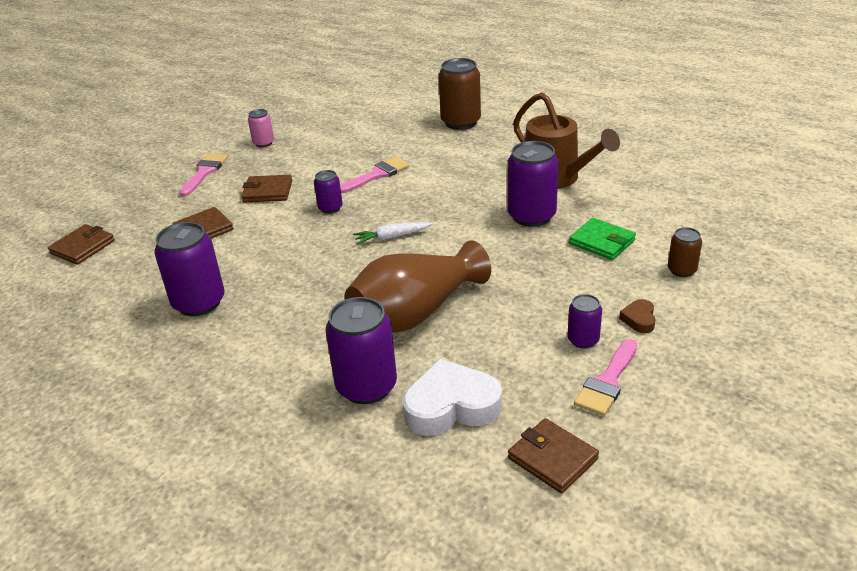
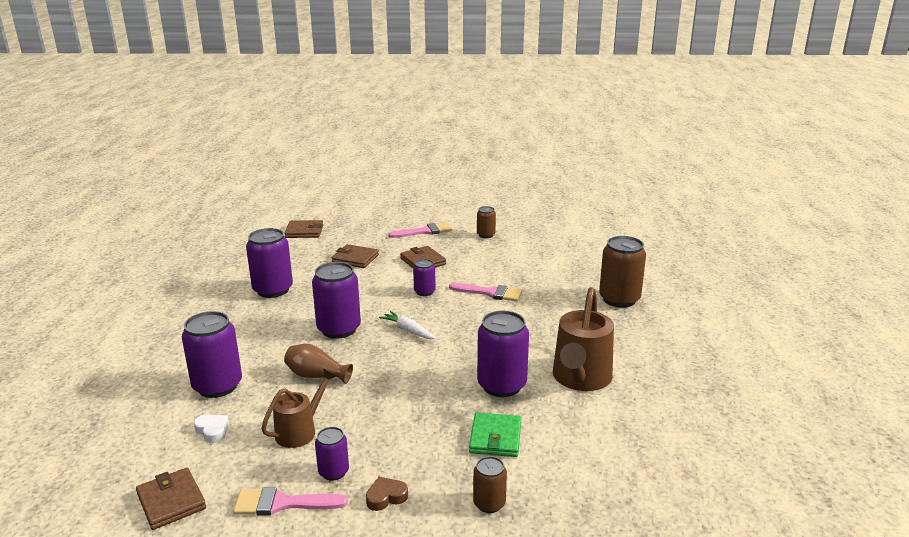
camera: 55 degrees right, 10 degrees down
(263, 143) = (486, 235): pink can -> brown can
(341, 277) = (339, 329): none -> purple can
(415, 313) = (316, 375): brown vase -> brown vase, size x0.51
(451, 406) = (212, 431): white heart -> white heart, size x0.46
(502, 345) = (300, 431): none -> brown watering can
(552, 458) = (171, 501): brown wallet -> brown wallet turned 45 degrees counterclockwise

